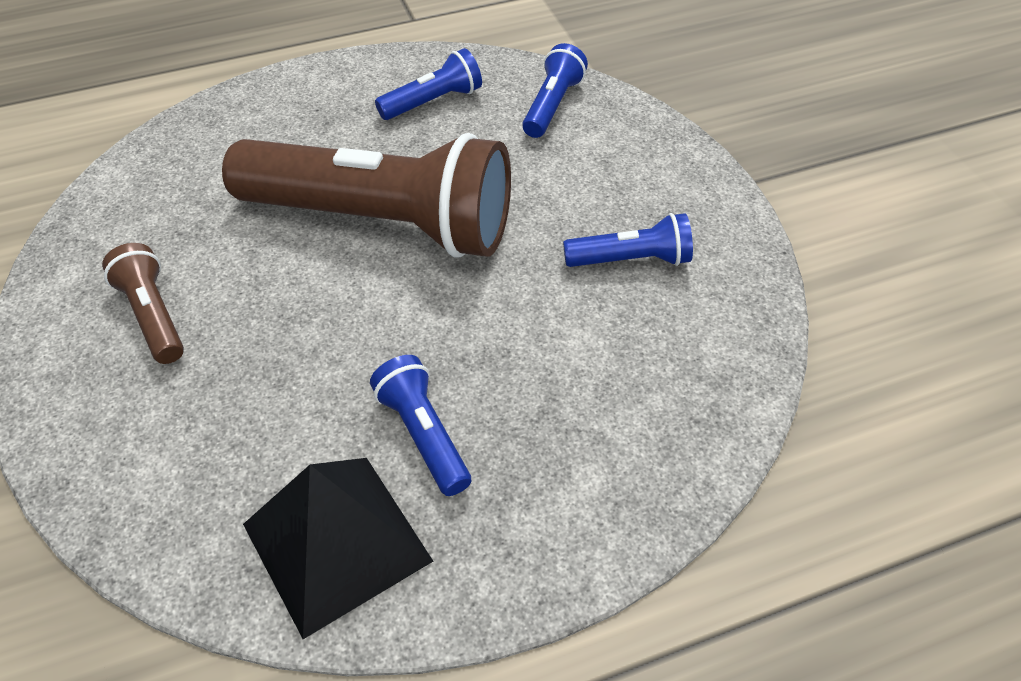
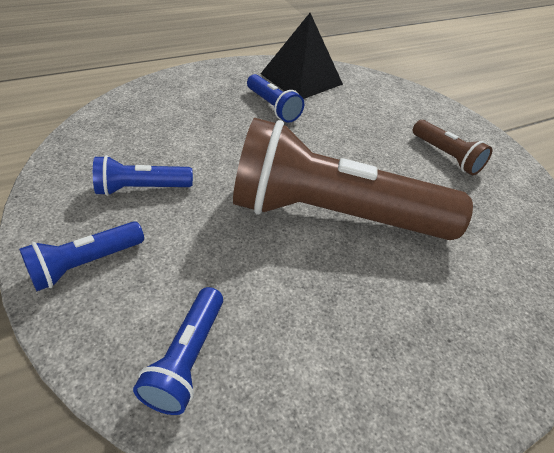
camera: 170 degrees right, 5 degrees down
(433, 102) = (327, 357): blue flashlight -> blue flashlight (85, 263)

